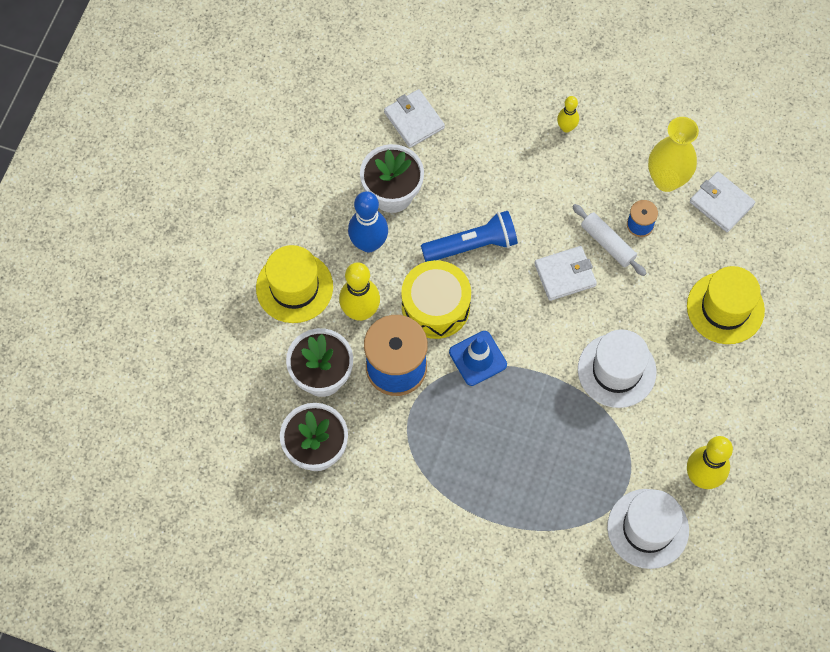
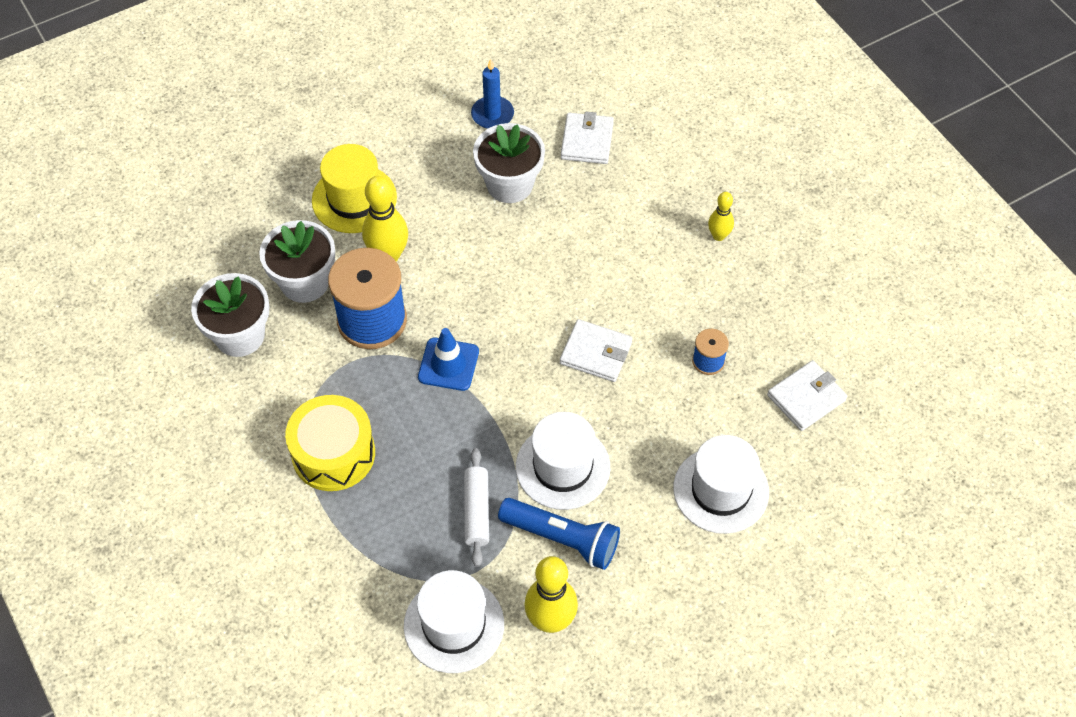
camera: 40 degrees right, 10 degrees down
(328, 148) = (492, 114): none -> blue candle
(369, 243) = (450, 208): blue bowling pin -> none
(435, 306) = (455, 297): yellow drum -> yellow drum (333, 453)
(472, 245) = (537, 271): blue flashlight -> blue flashlight (562, 538)
(608, 243) = (662, 355): white rolling pin -> white rolling pin (476, 511)
(666, 180) = (771, 341): yellow vase -> none
(721, 203) = (806, 398): white wallet -> white wallet turned 60 degrees clockwise
(725, 308) = (721, 490): yellow hat -> white hat

